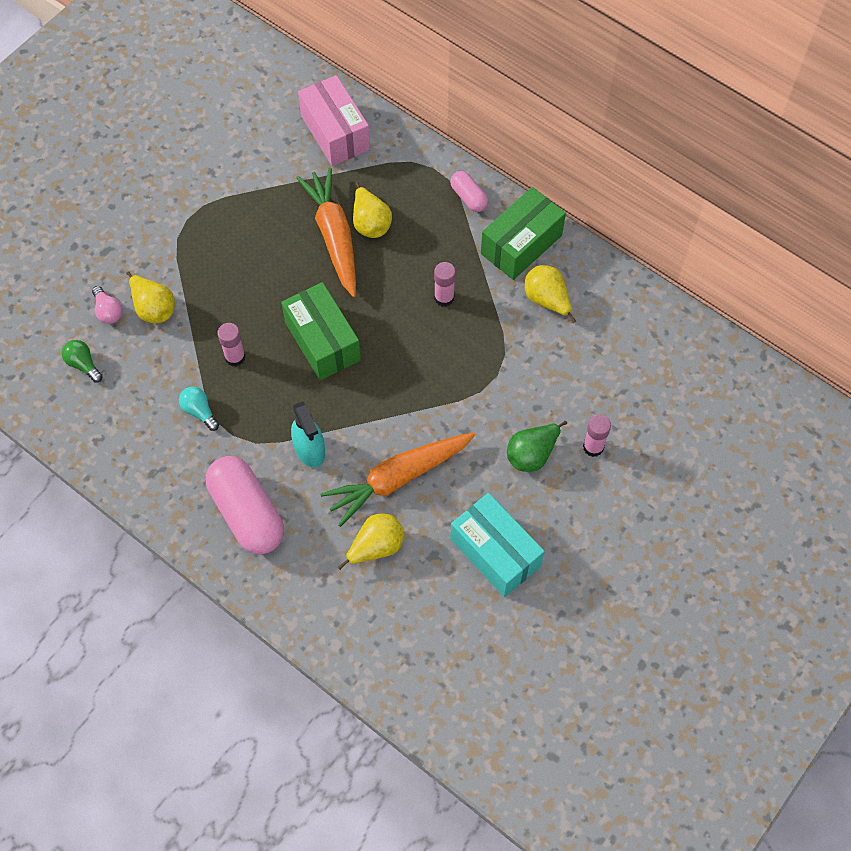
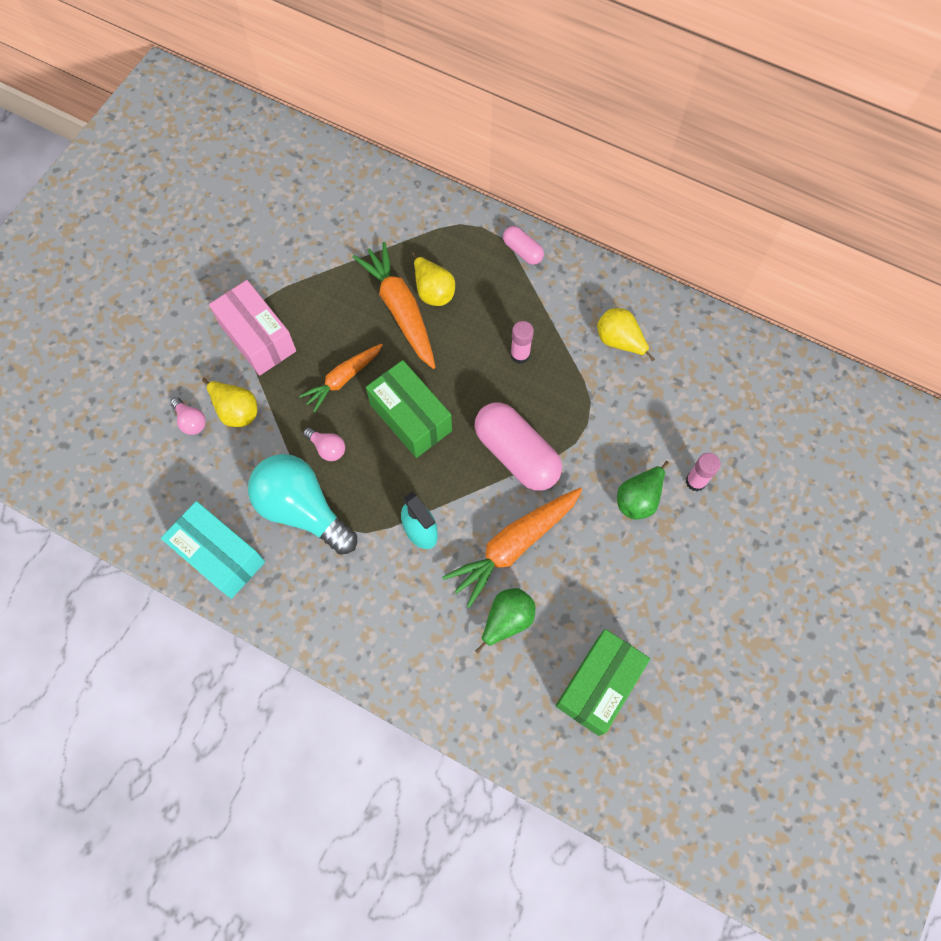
camera: 10 degrees left, 5 degrees up
(83, 364) = (176, 480): green light bulb -> none
(199, 411) = (302, 509): turquoise light bulb -> turquoise light bulb, size x2.38
(235, 357) = (327, 448): pink glue stick -> pink light bulb
(247, 513) = (371, 607): pink capsule -> pink capsule (516, 454)
(264, 294) = (343, 379): none -> orange carrot
(335, 133) = (380, 206): pink box -> pink box (258, 338)
(376, 547) = (507, 620): yellow pear -> green pear
(495, 552) = (624, 605): turquoise box -> turquoise box (220, 556)
(521, 244) = (583, 290): green box -> green box (598, 685)

